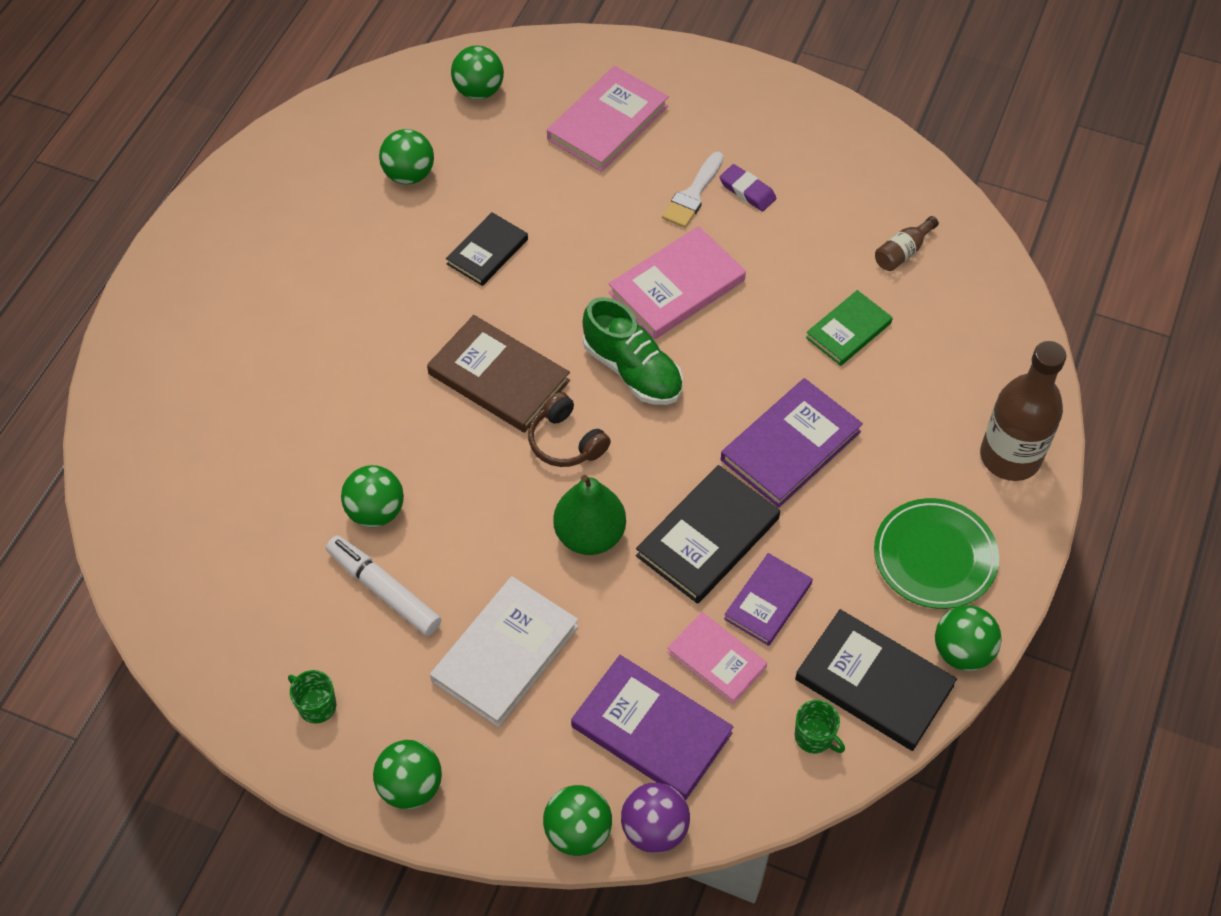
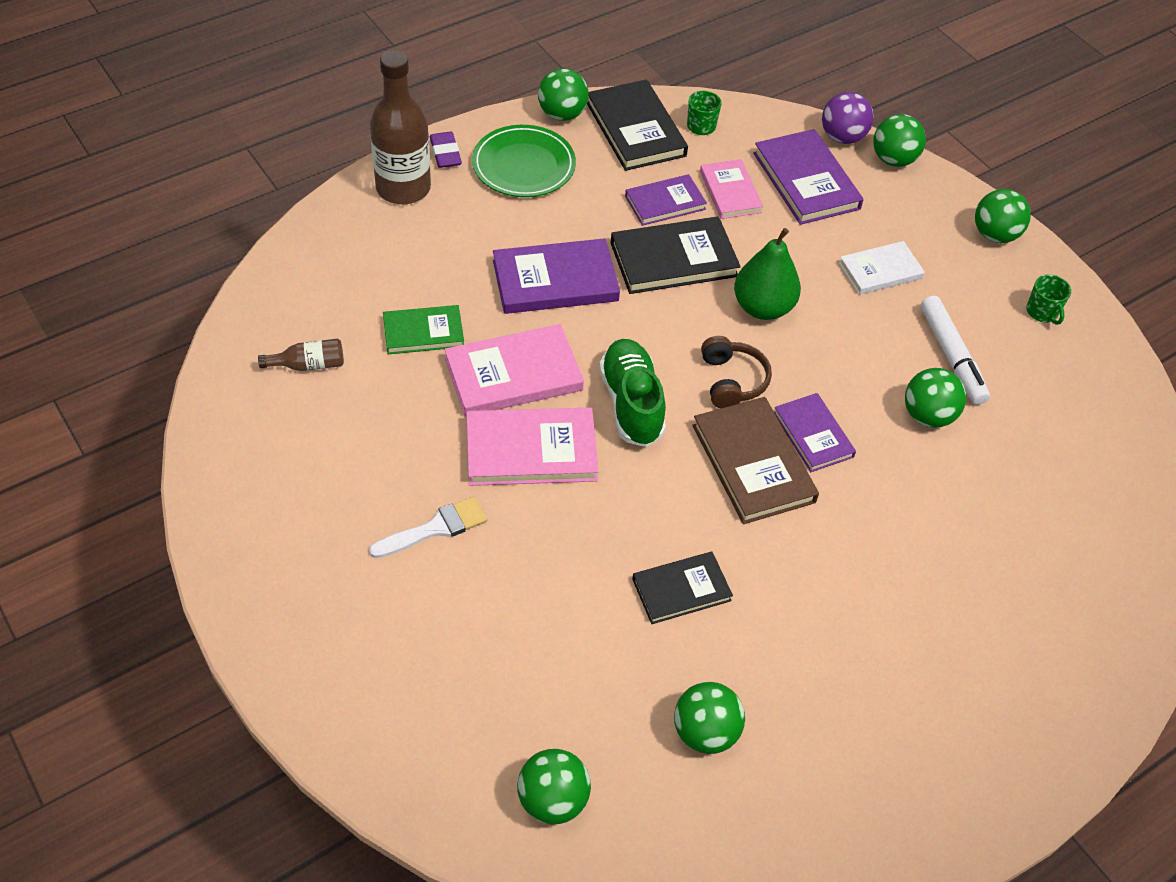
camera: 150 degrees left, 5 degrees down
(465, 432) = (813, 435): none -> purple book
(505, 653) = (880, 271): white book -> white book, size x0.64
(607, 122) = (446, 664): pink book -> pink book (513, 375)
(747, 191) = (381, 500): purple eraser -> purple eraser (445, 153)

